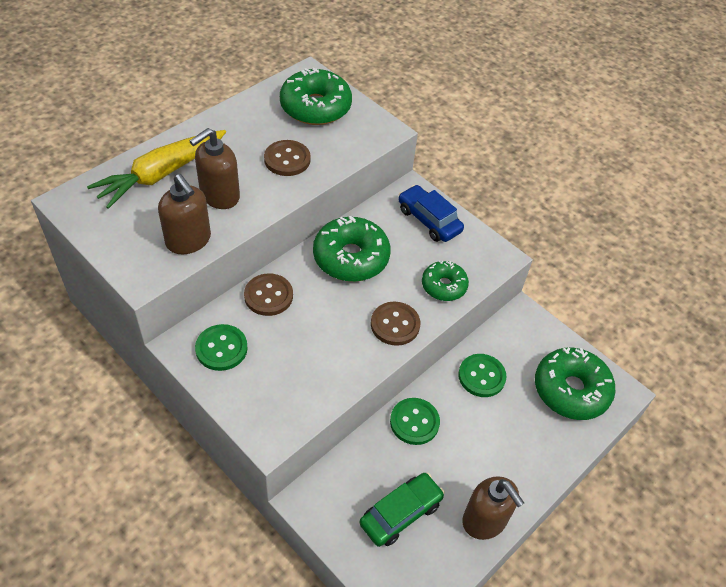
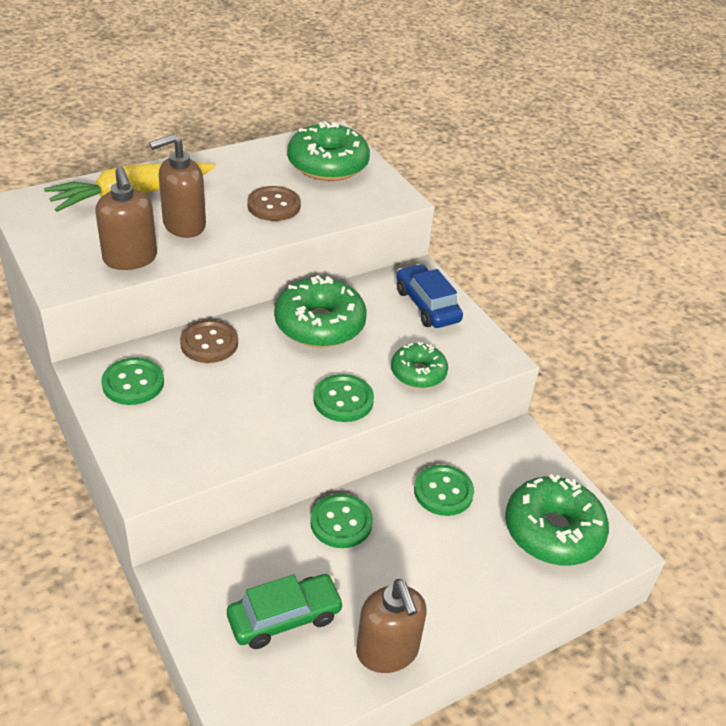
camera: 15 degrees right, 10 degrees down
(395, 324) = (343, 400): brown button -> green button

